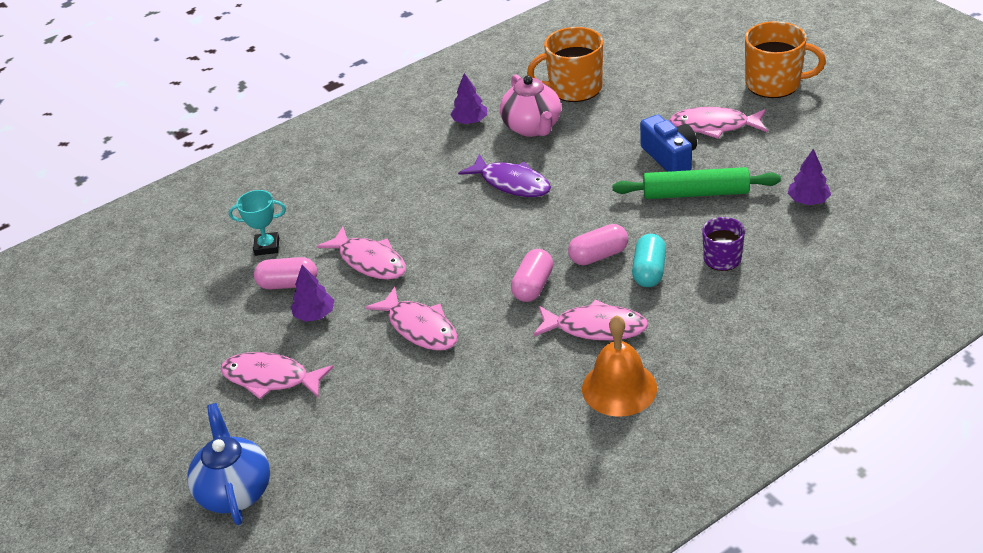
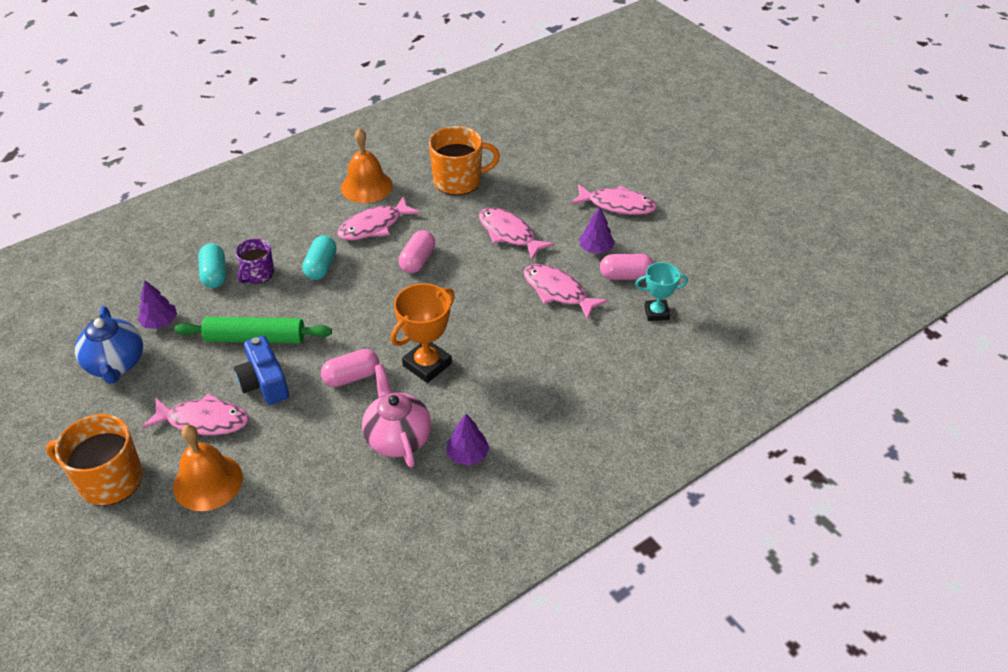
camera: 175 degrees right, 5 degrees up
(235, 491) = (620, 143): blue teapot -> blue teapot (116, 364)
(511, 183) = (427, 364): purple fish -> orange trophy
(574, 88) = (340, 498): orange mug -> orange mug (458, 181)
(595, 328) = (374, 226): pink fish -> pink fish turned 45 degrees counterclockwise
(598, 255) = (359, 283): pink capsule -> pink capsule (351, 377)
(689, 89) = (208, 482): none -> orange bell
(774, 254) = (214, 274): none -> turquoise capsule

